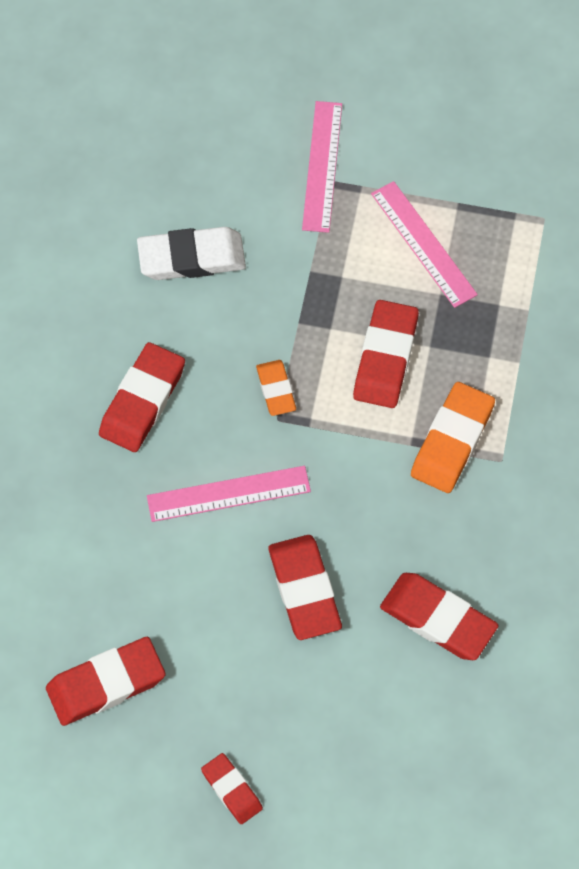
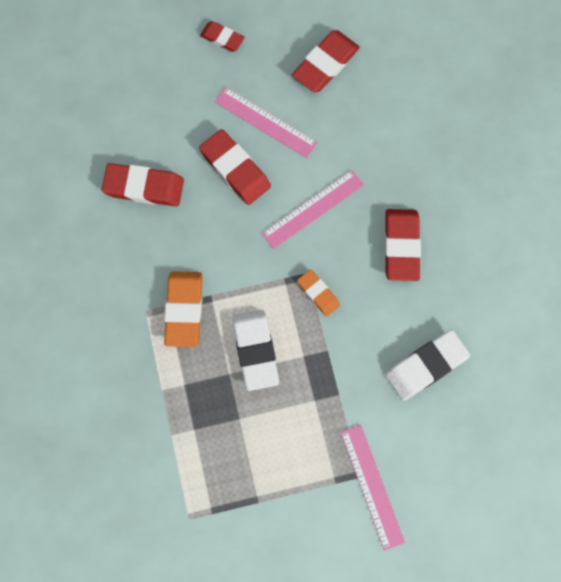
camera: 155 degrees right, 10 degrees up
(385, 358) = (255, 351): red eraser -> white eraser
(423, 244) = (268, 454): pink ruler -> pink ruler (265, 122)

